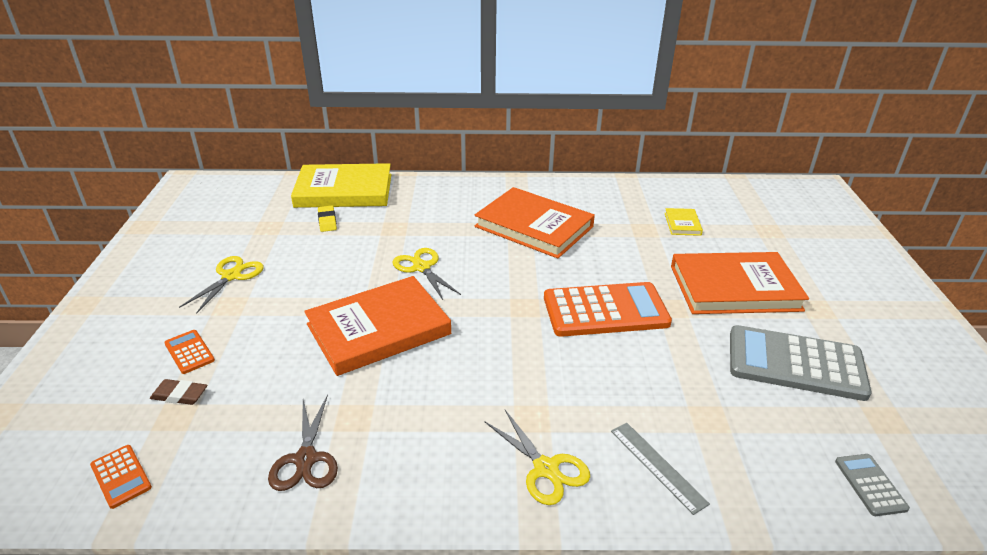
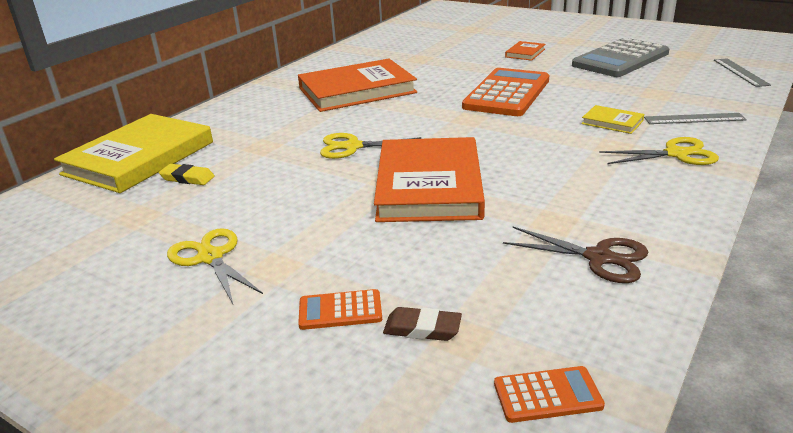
camera: 55 degrees left, 5 degrees down
(179, 395) = (422, 328): brown eraser -> brown eraser turned 60 degrees clockwise
(682, 224) = (429, 47): yellow book -> yellow book (612, 122)
(734, 288) = (525, 53): orange book -> orange book, size x0.43
(870, 485) = (740, 72): grey calculator -> grey ruler

